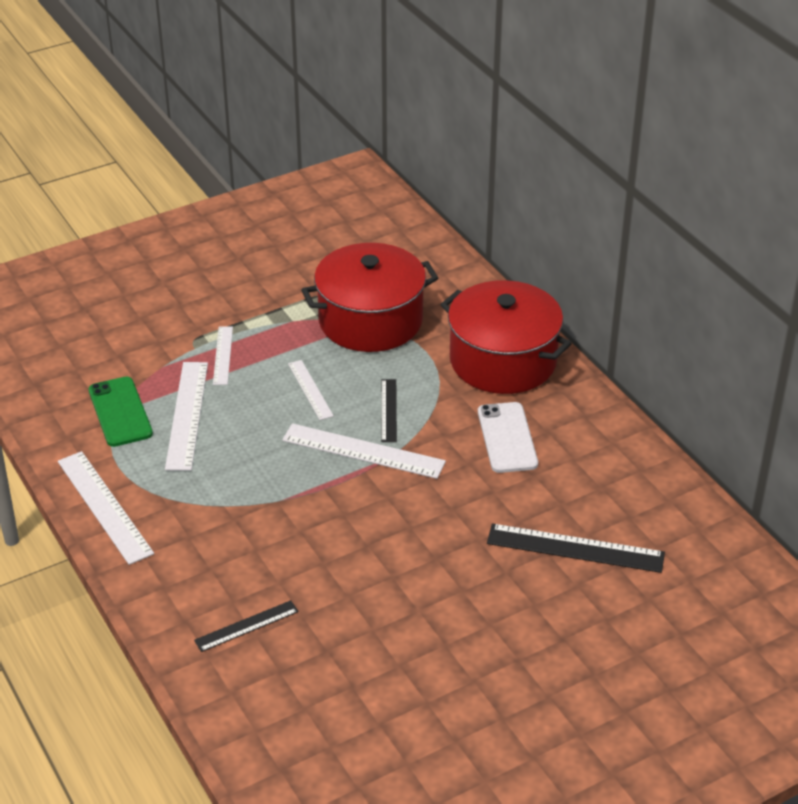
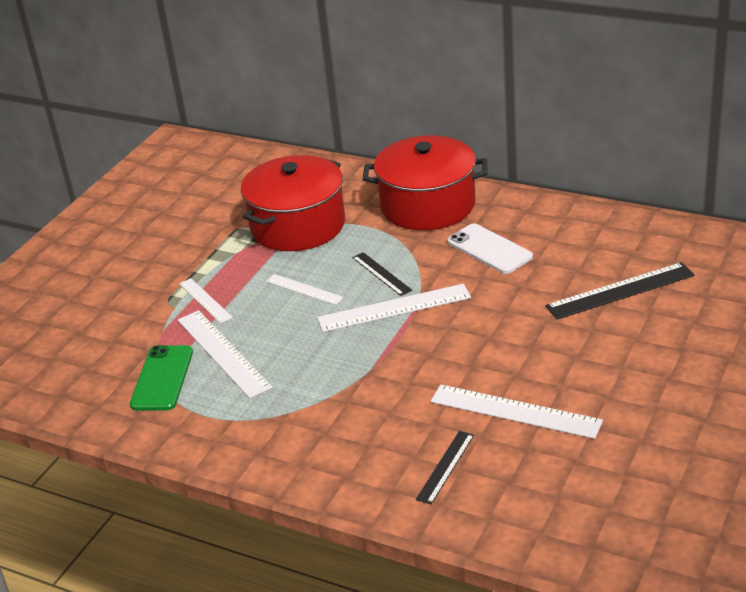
camera: 30 degrees left, 5 degrees down
(104, 507) = (227, 449): white ruler -> white ruler (515, 411)
(120, 412) = (162, 378): green phone -> green phone turned 60 degrees clockwise

